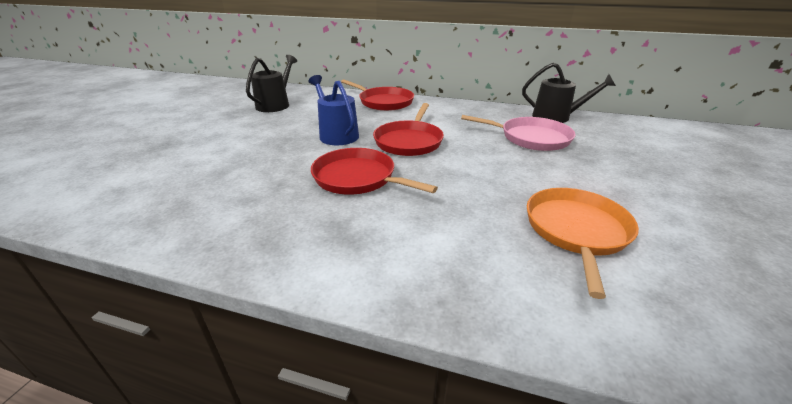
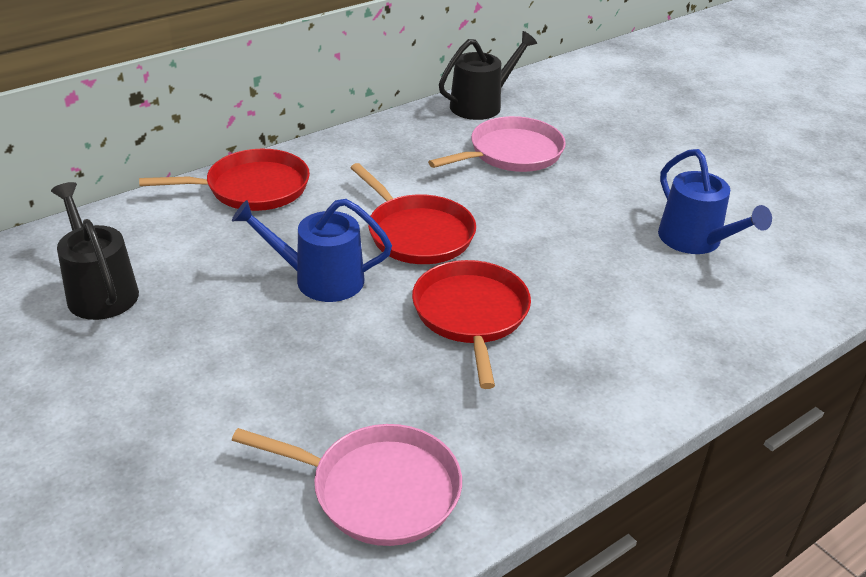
camera: 55 degrees left, 5 degrees up
(176, 204) = (378, 490): none -> pink pan
(358, 178) = (471, 315): red pan -> red pan turned 105 degrees clockwise
(576, 231) = (695, 240): orange pan -> blue watering can

